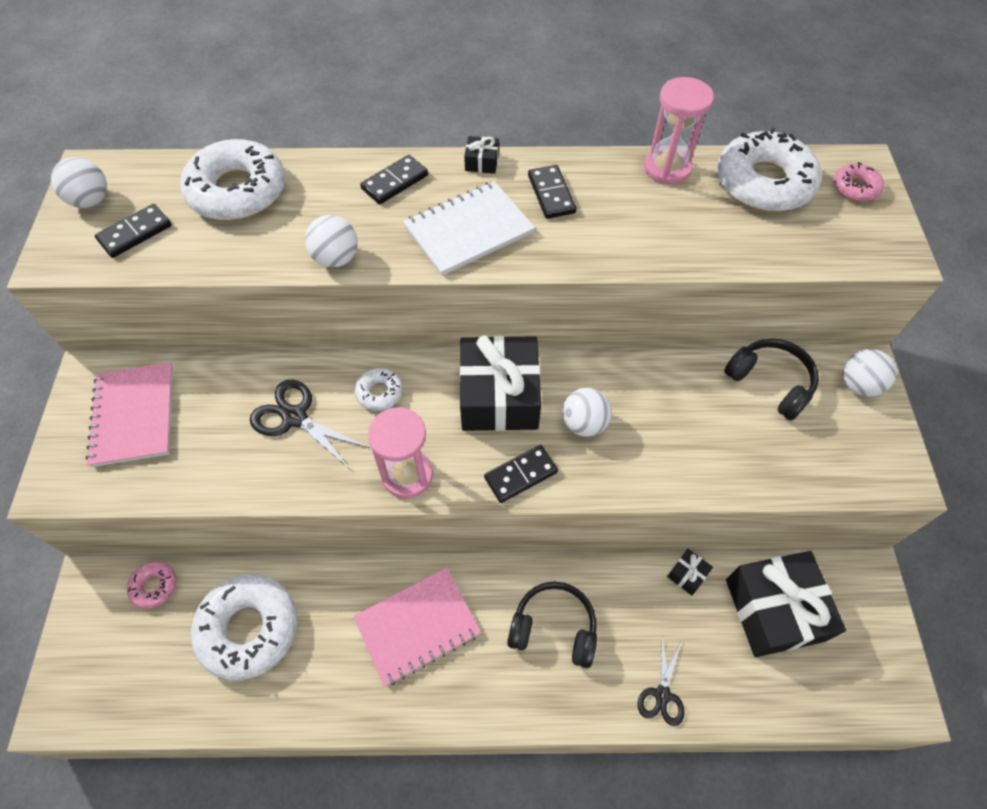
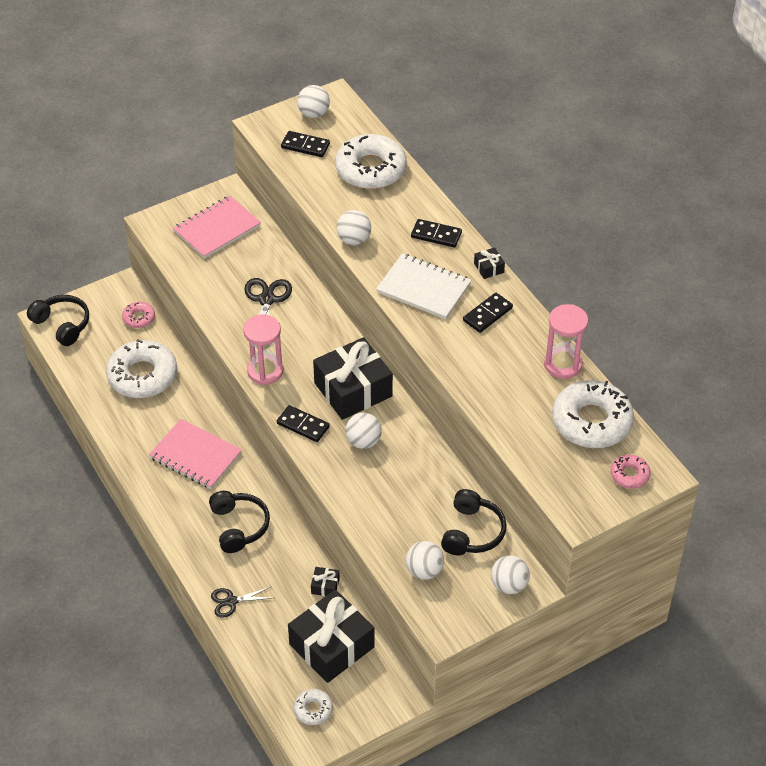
camera: 60 degrees right, 10 degrees down
(82, 694) = (62, 325): none -> black headphones
(379, 393) = (312, 330): white donut -> white donut (313, 709)
(806, 455) = (424, 570): none -> white ball

